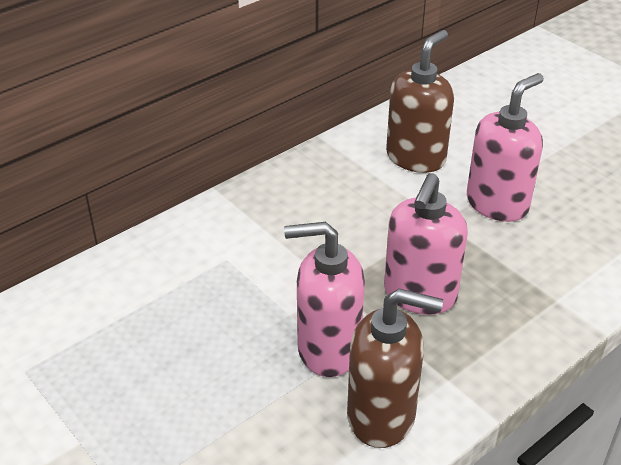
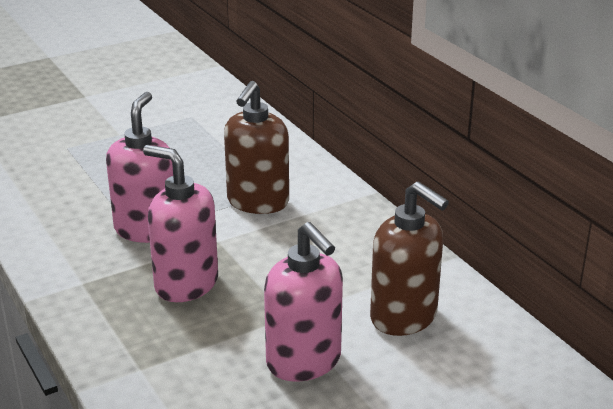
camera: 100 degrees right, 10 degrees down
(382, 416) = (66, 245): brown soap dispenser -> brown soap dispenser (257, 202)

